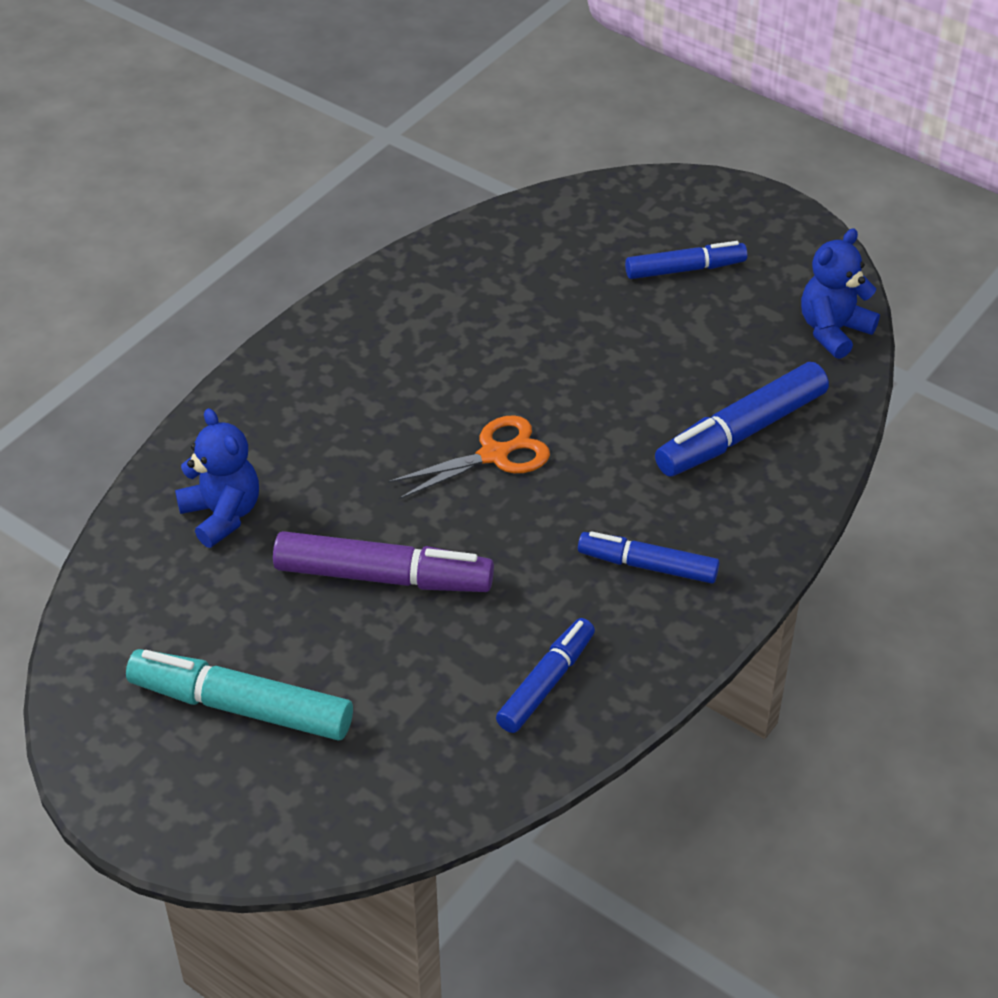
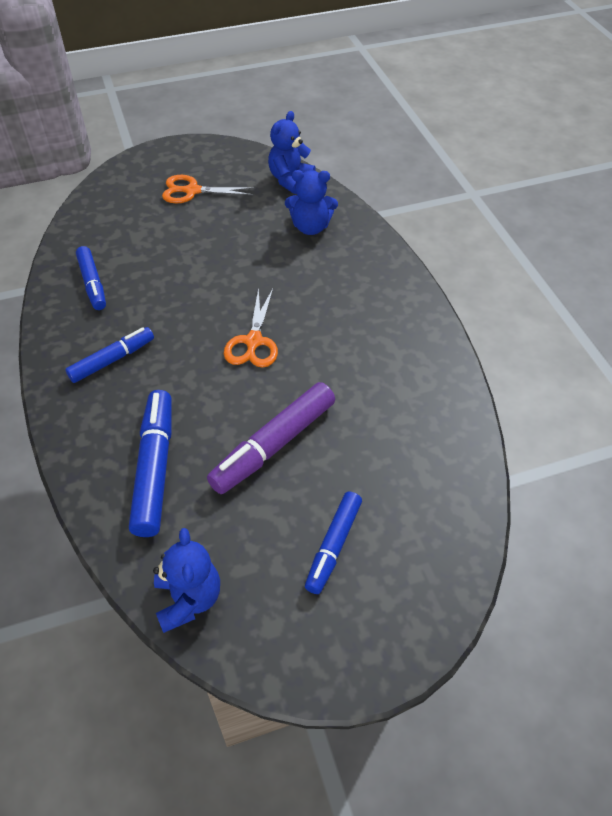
camera: 125 degrees right, 5 degrees up
(117, 599) = (290, 180): none -> blue teddy bear
(241, 706) = (192, 191): turquoise marker -> orange scissors
(383, 577) = (215, 261): purple marker -> purple marker (273, 445)

